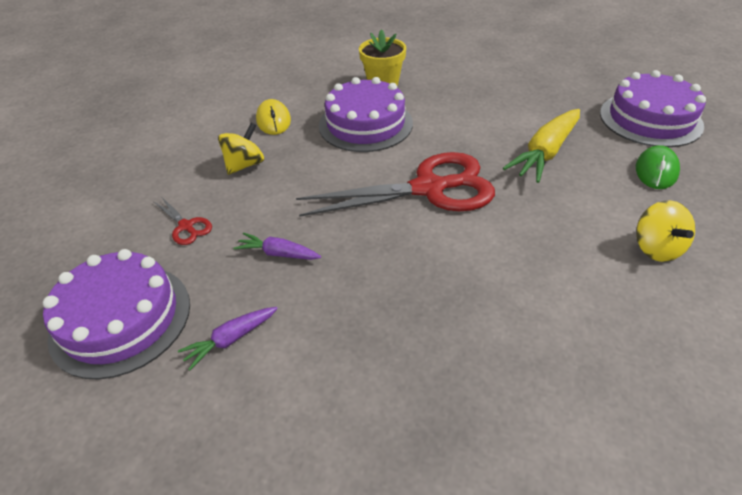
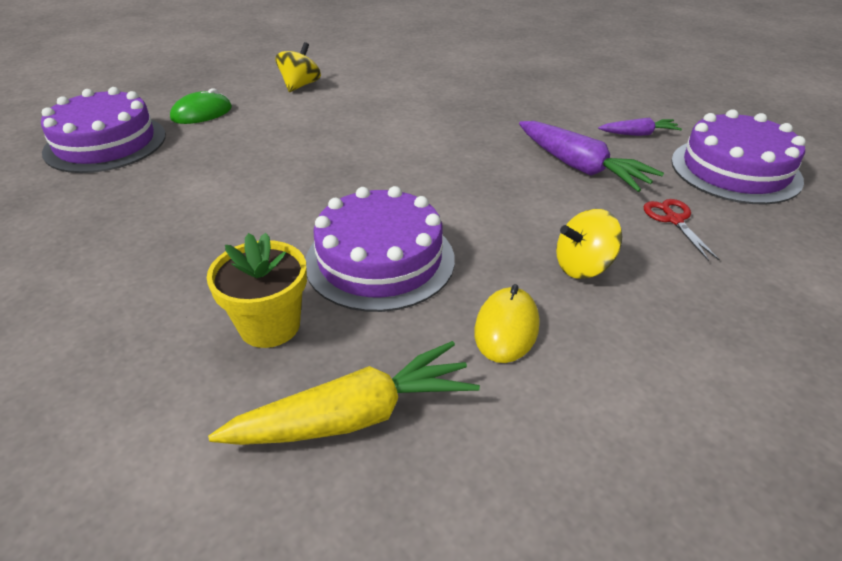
camera: 150 degrees left, 5 degrees down
(278, 253) = (580, 167): purple carrot -> purple carrot, size x1.82
(429, 188) = (397, 166): red scissors -> none
(545, 153) = (251, 153): yellow carrot -> yellow carrot (355, 416)

